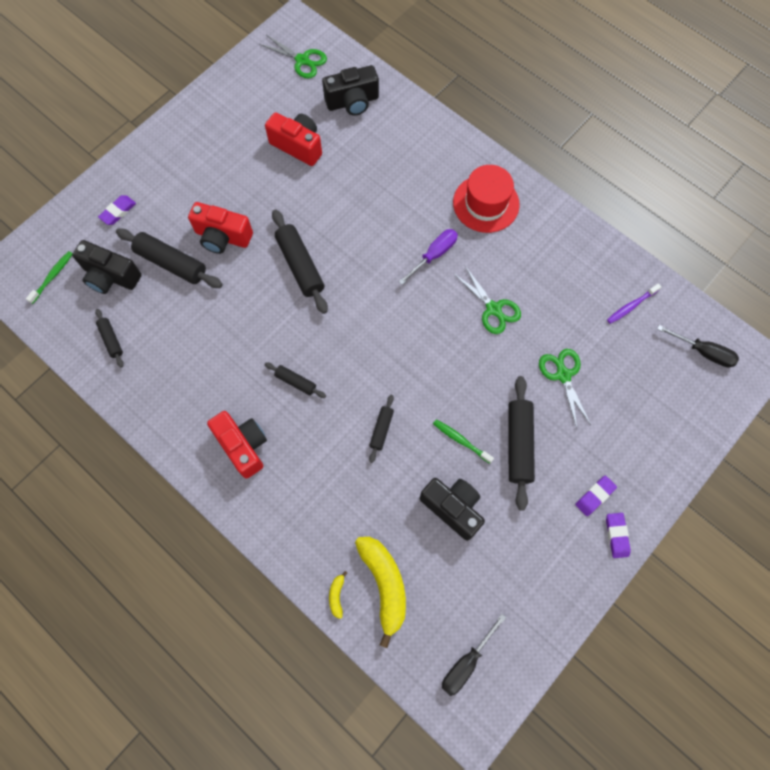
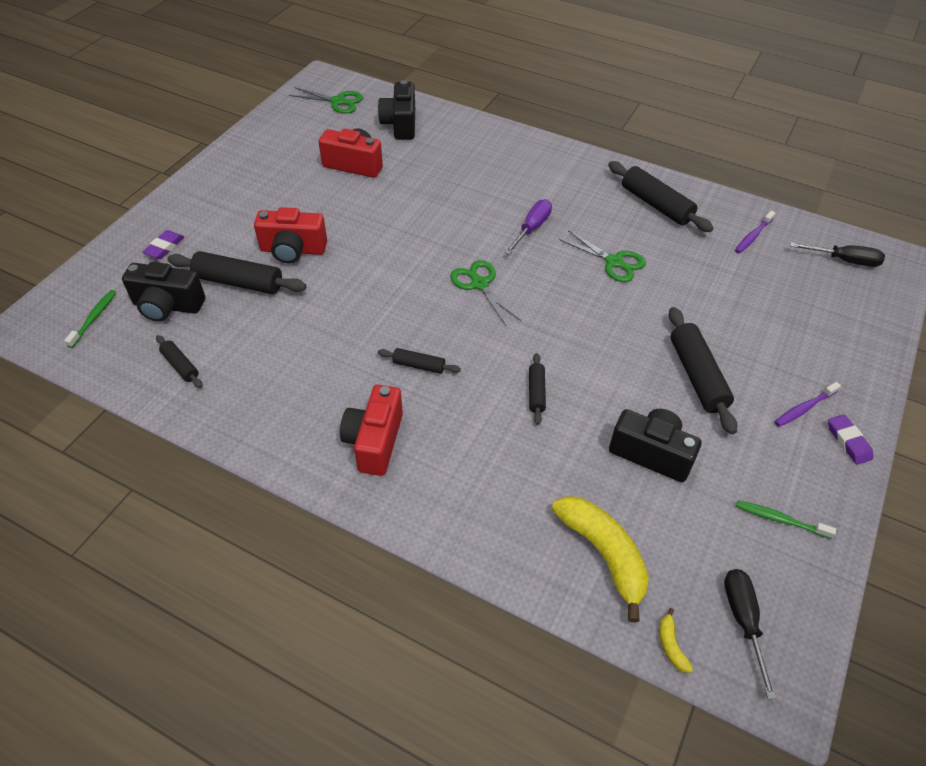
camera: 15 degrees left, 20 degrees down
(243, 446) = (374, 441): red camera -> red camera turned 120 degrees counterclockwise
(300, 266) = (389, 260): black rolling pin -> black rolling pin (656, 205)
(337, 595) = (548, 580): yellow banana -> yellow banana (671, 645)
(352, 102) = (400, 124): black camera -> black camera turned 120 degrees clockwise
(461, 440) = (631, 385): green toothbrush -> green toothbrush (780, 520)
(466, 663) = (743, 621): black screwdriver -> black screwdriver turned 150 degrees clockwise
(486, 203) = (568, 180): red hat -> none
(563, 375) = (714, 305): green scissors -> green scissors (479, 284)
(595, 496) = (804, 408): purple eraser -> purple toothbrush

